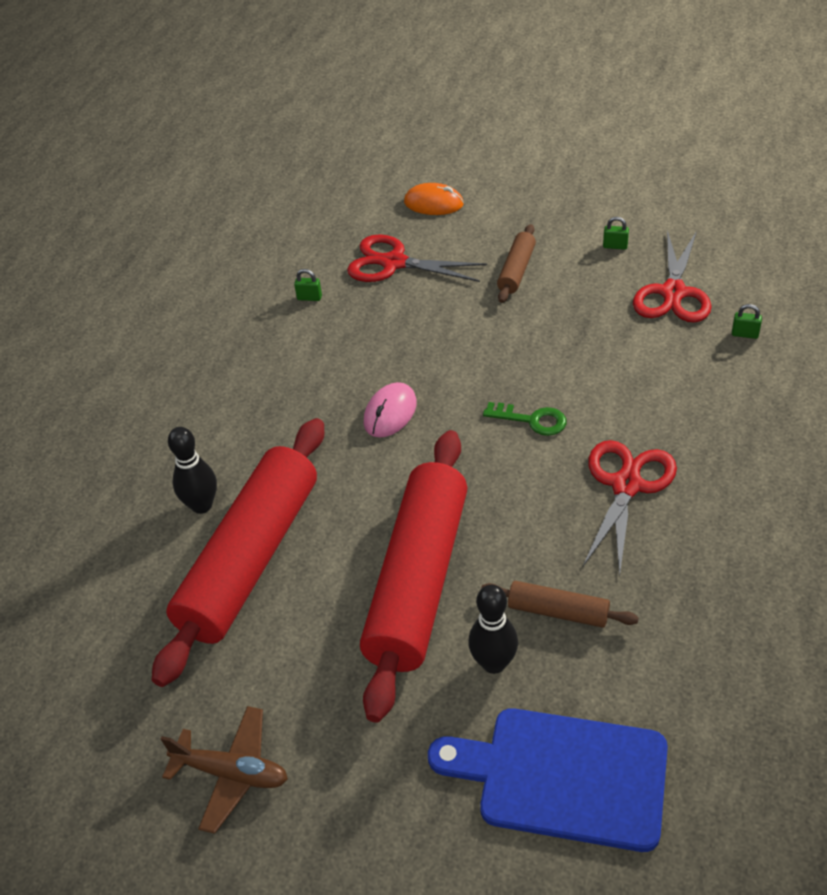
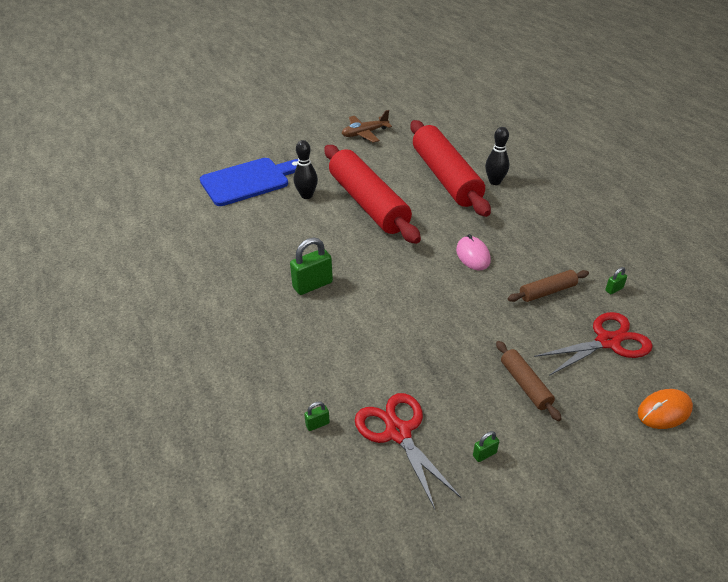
camera: 135 degrees right, 5 degrees down
(532, 420) = (396, 291): green key -> none
(558, 611) = (297, 222): brown rolling pin -> brown rolling pin (547, 291)
(626, 485) = (312, 285): red scissors -> green padlock

